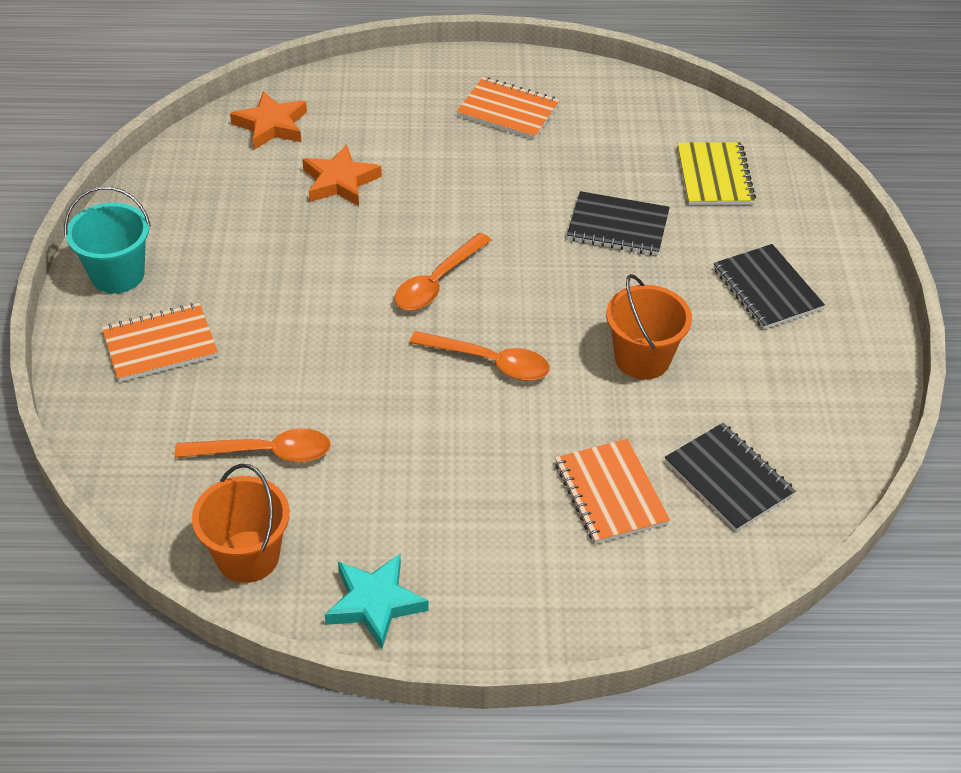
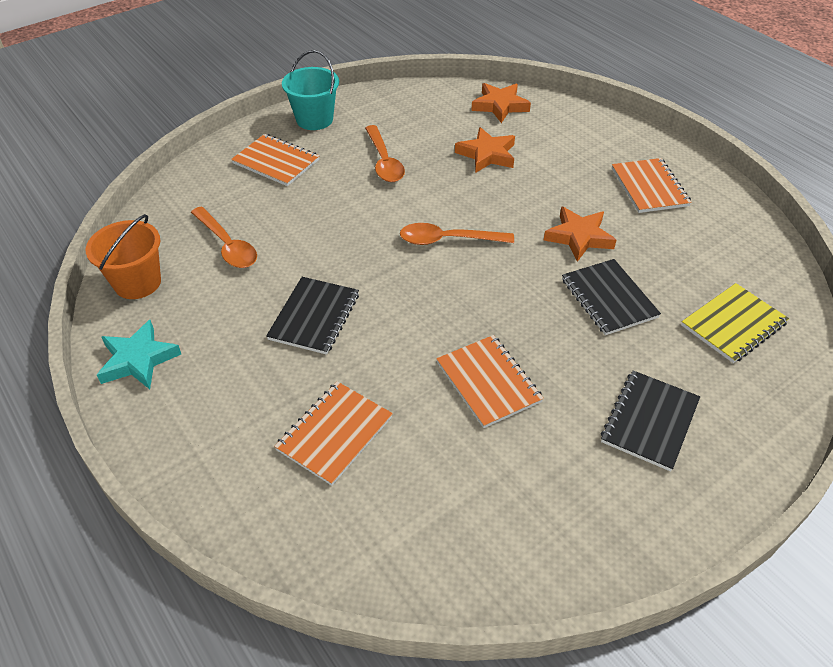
camera: 55 degrees right, 0 degrees up
(489, 362) = (401, 302): orange spoon -> orange spoon (384, 161)
(525, 195) = (579, 237): none -> orange star
(642, 359) = (488, 382): orange bucket -> orange notebook
(728, 478) = (414, 502): black notebook -> black notebook (314, 317)

